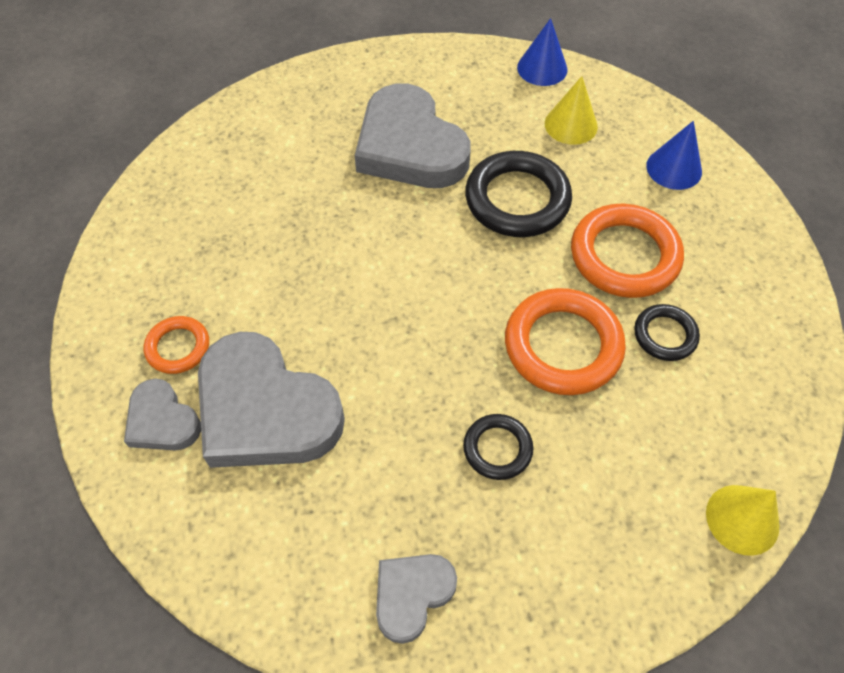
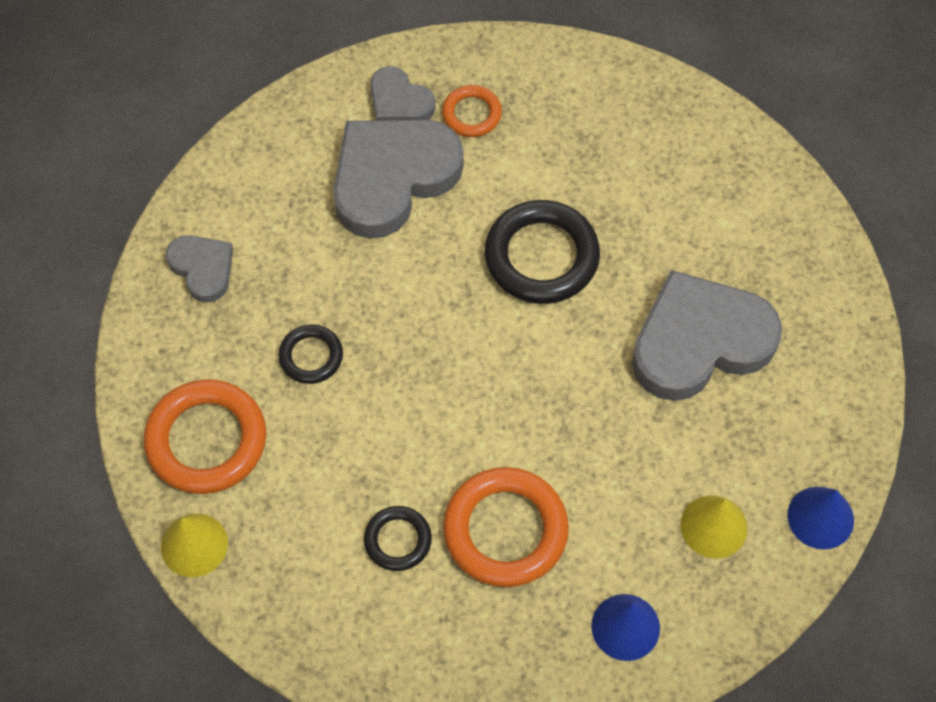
camera: 100 degrees right, 5 degrees up
(162, 420) = (399, 101): grey heart -> grey heart turned 105 degrees counterclockwise
(517, 199) = (603, 438): black ring -> black ring (541, 256)
(563, 346) = (405, 438): orange ring -> orange ring (206, 440)

